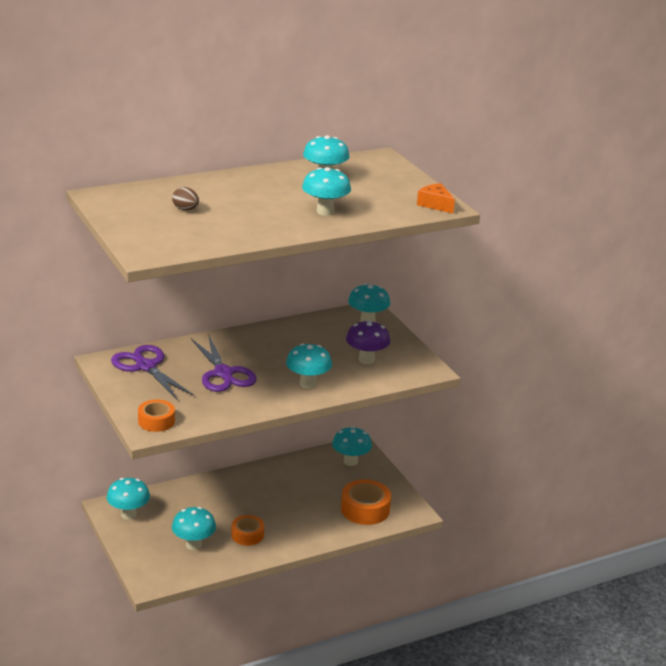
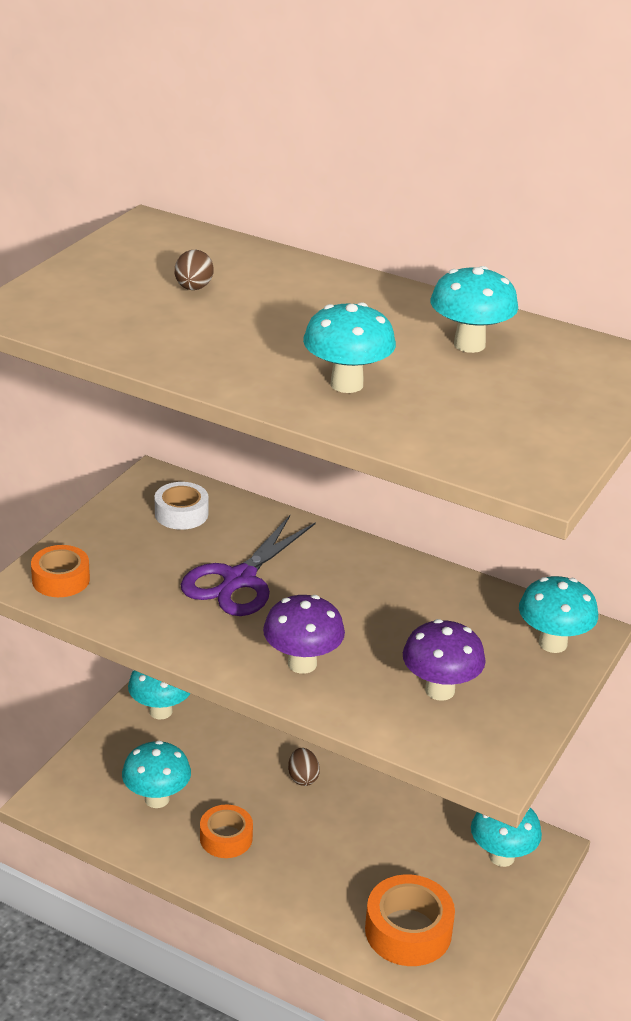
camera: 55 degrees right, 5 degrees up
(146, 366) = (181, 514): purple scissors -> white tape
(234, 492) = (303, 778): none -> brown egg
(308, 384) = (302, 664): turquoise mushroom -> purple mushroom
(435, 204) = (530, 466): orange cheese -> none

